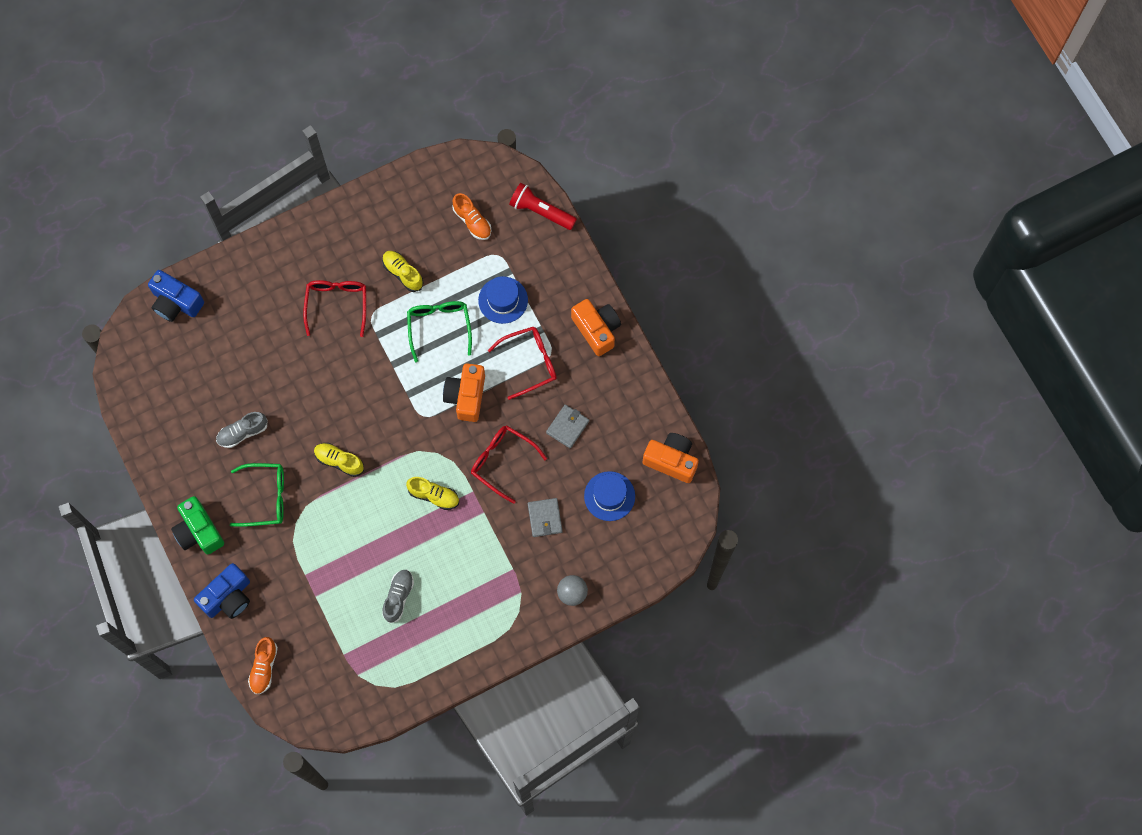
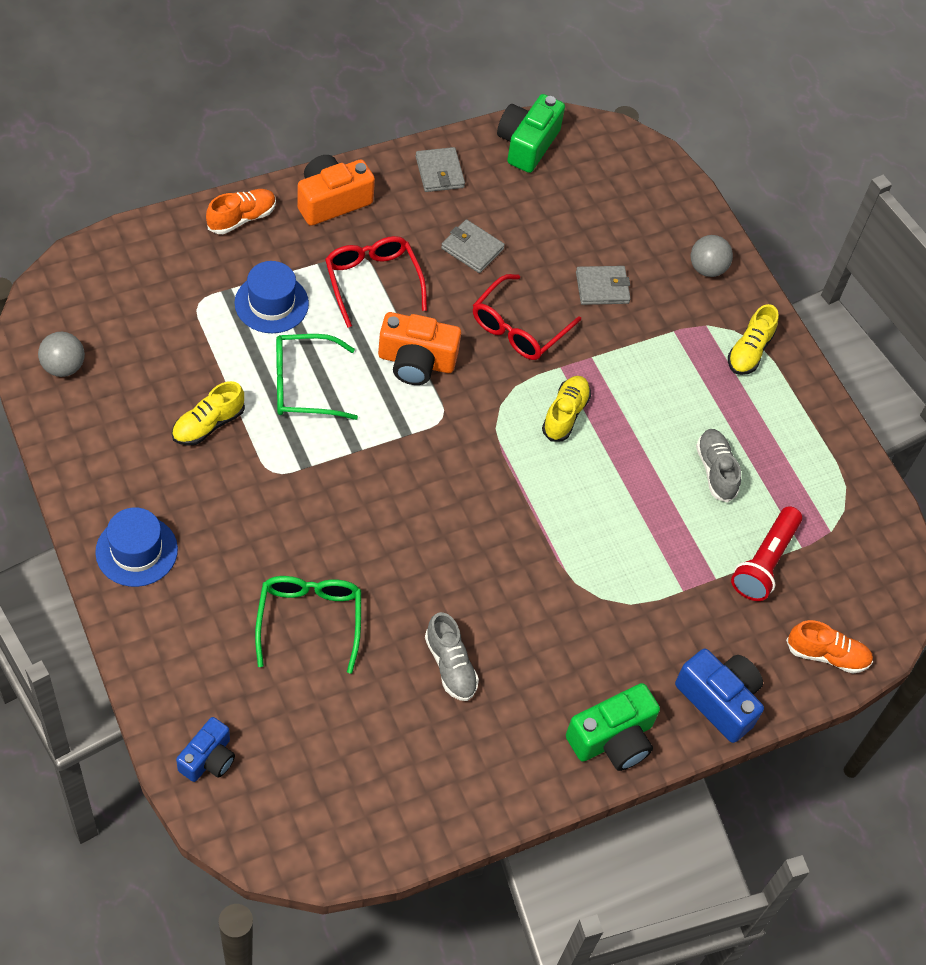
camera: 95 degrees left, 15 degrees down
(176, 302) = (208, 759): blue camera -> blue camera, size x0.65
(266, 497) = (559, 637): green glasses -> green glasses (309, 620)
(337, 304) = (247, 517): red glasses -> none
(339, 461) = (506, 532): yellow shoe -> yellow shoe (749, 351)
(398, 597) = (715, 470): grey shoe -> grey shoe turned 60 degrees clockwise
(437, 182) = (63, 367): none -> grey ball
(472, 221) = (138, 328): orange shoe -> orange shoe (241, 218)
(541, 211) = (138, 244): red flashlight -> red flashlight (764, 562)
(609, 496) = (573, 214): blue hat -> blue hat (136, 551)
(634, 400) = (439, 172): none -> grey wallet
(671, 460) = (527, 144): orange camera -> green camera

